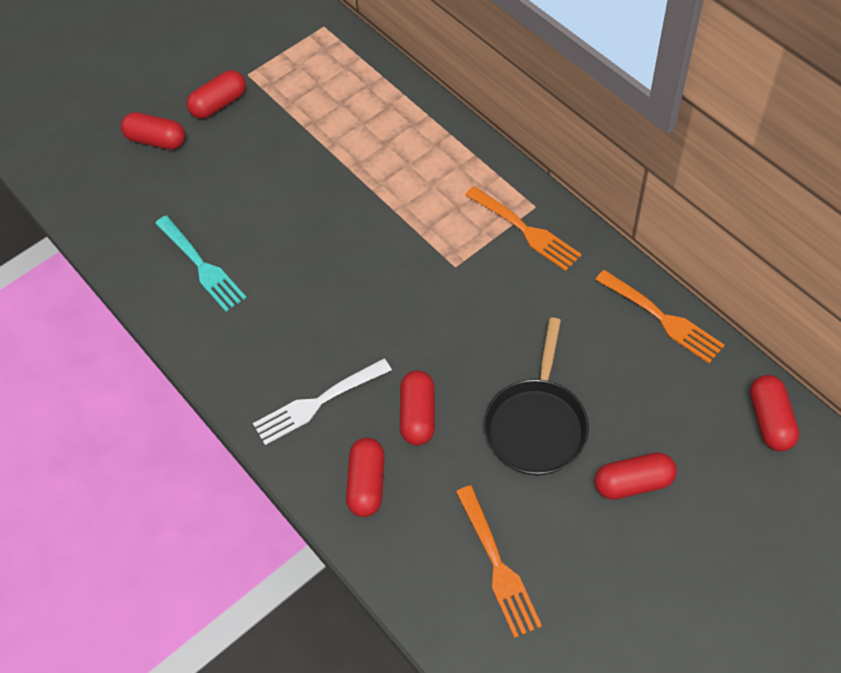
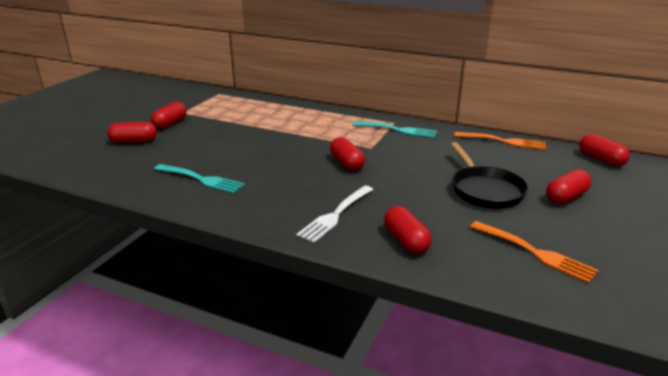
camera: 30 degrees left, 30 degrees down
(418, 415) = (408, 203): red capsule -> red capsule (347, 163)
(525, 230) = (398, 130): orange fork -> turquoise fork

